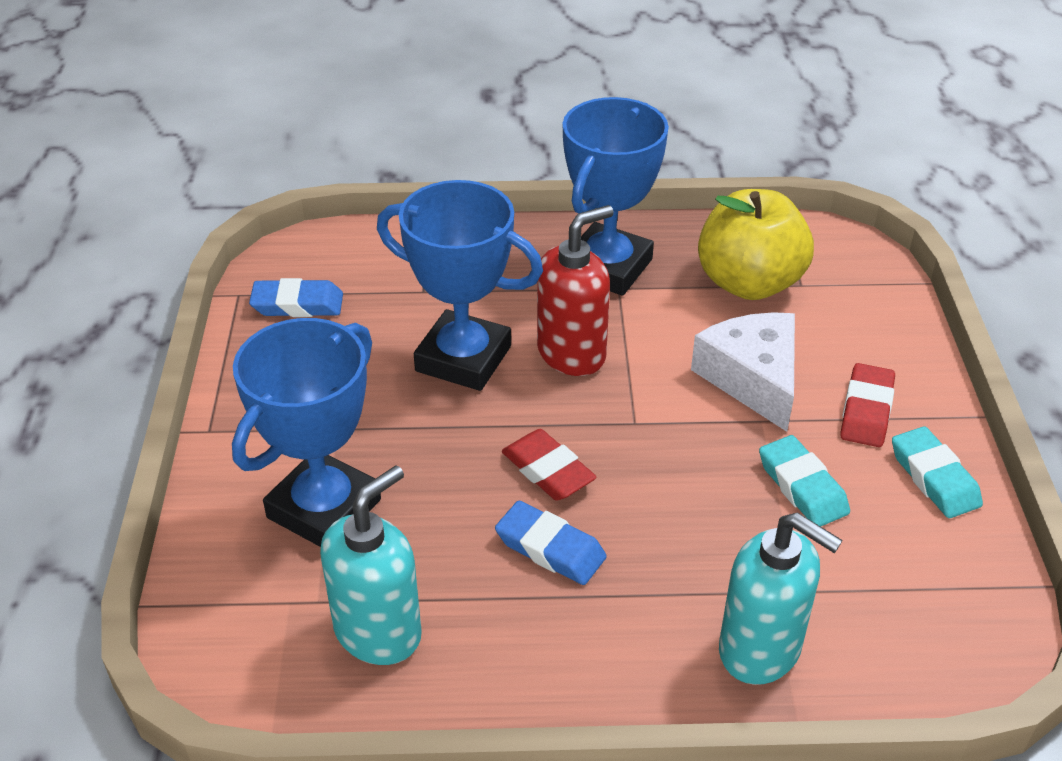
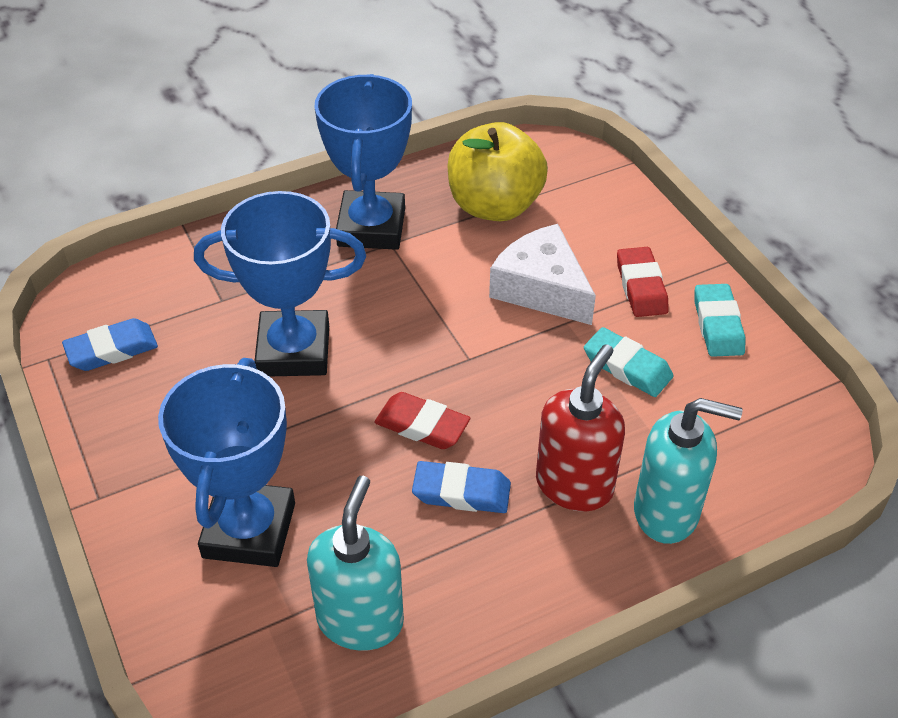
camera: 25 degrees left, 5 degrees up
(572, 353) = (384, 315): red soap dispenser -> red soap dispenser (574, 485)
(934, 478) = (718, 325): turquoise eraser -> turquoise eraser turned 45 degrees clockwise

